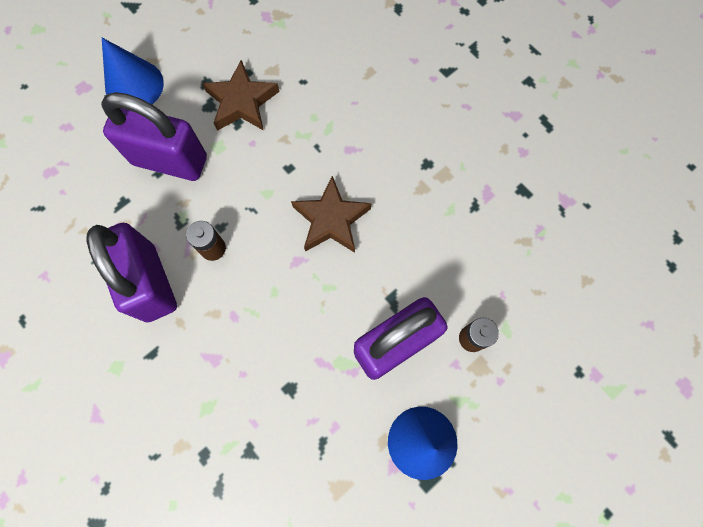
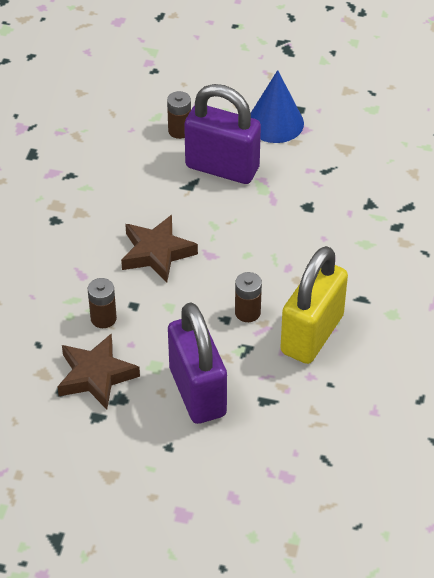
camera: 125 degrees left, 25 degrees down
(134, 85) = (146, 471): blue cone -> none
(150, 283) = (312, 334): purple padlock -> yellow padlock
(292, 138) = (103, 318): none -> brown battery

